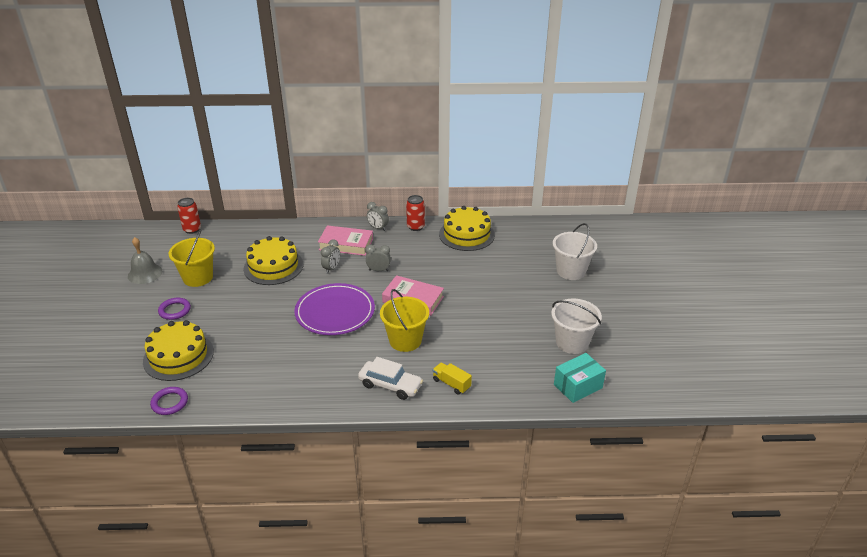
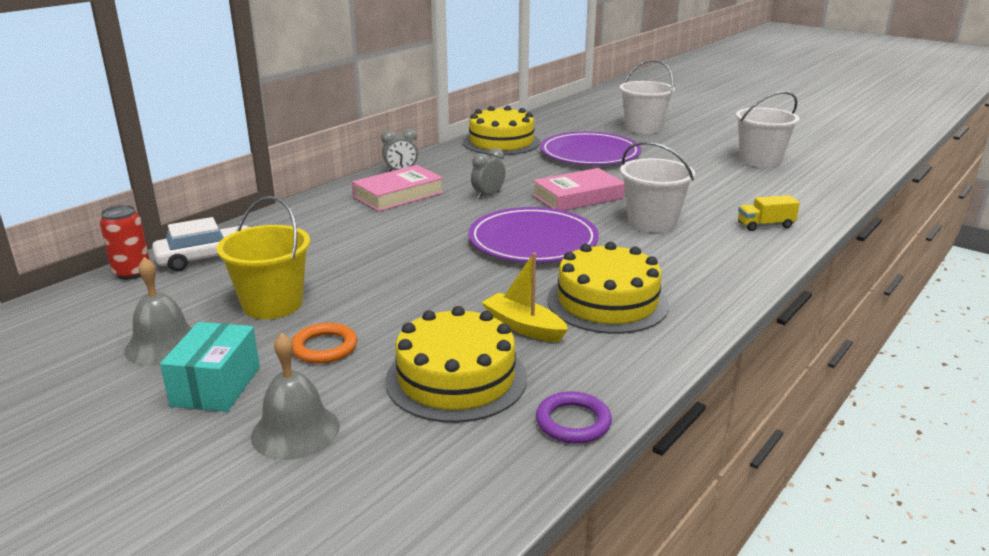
camera: 50 degrees left, 10 degrees down
(112, 338) = (295, 431): none -> grey bell
(175, 310) = (324, 347): purple ring -> orange ring
(239, 353) = (523, 327): none -> yellow boat
(273, 266) = (358, 246): yellow cake -> yellow cake (607, 302)
(331, 268) = (434, 216): grey clock -> none
(390, 385) = (730, 255): white car -> white car (207, 258)
(405, 340) = (652, 223): yellow bucket -> white bucket
(415, 227) = (438, 156): red can -> none
(490, 273) = (589, 154): none -> purple plate
(578, 386) = (833, 178): turquoise box -> turquoise box (216, 386)

